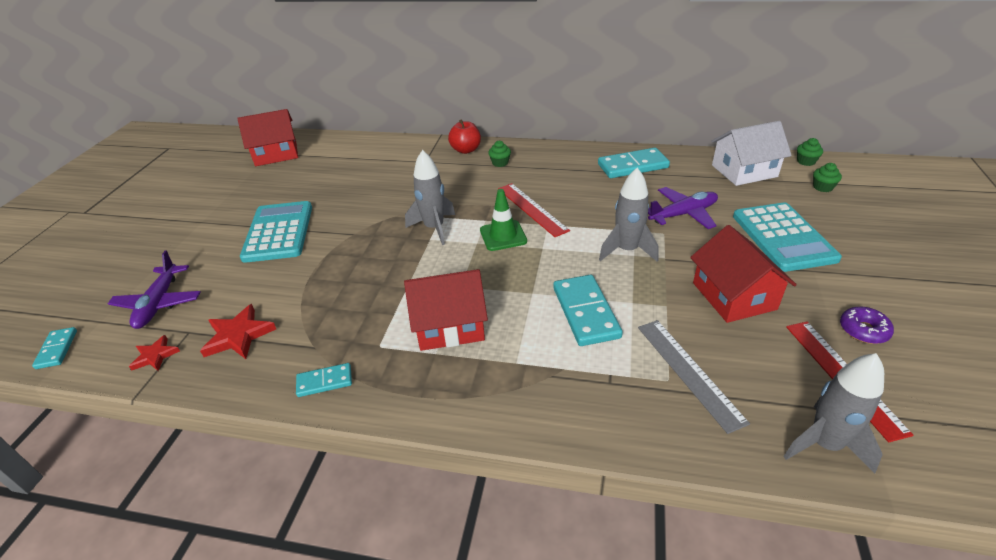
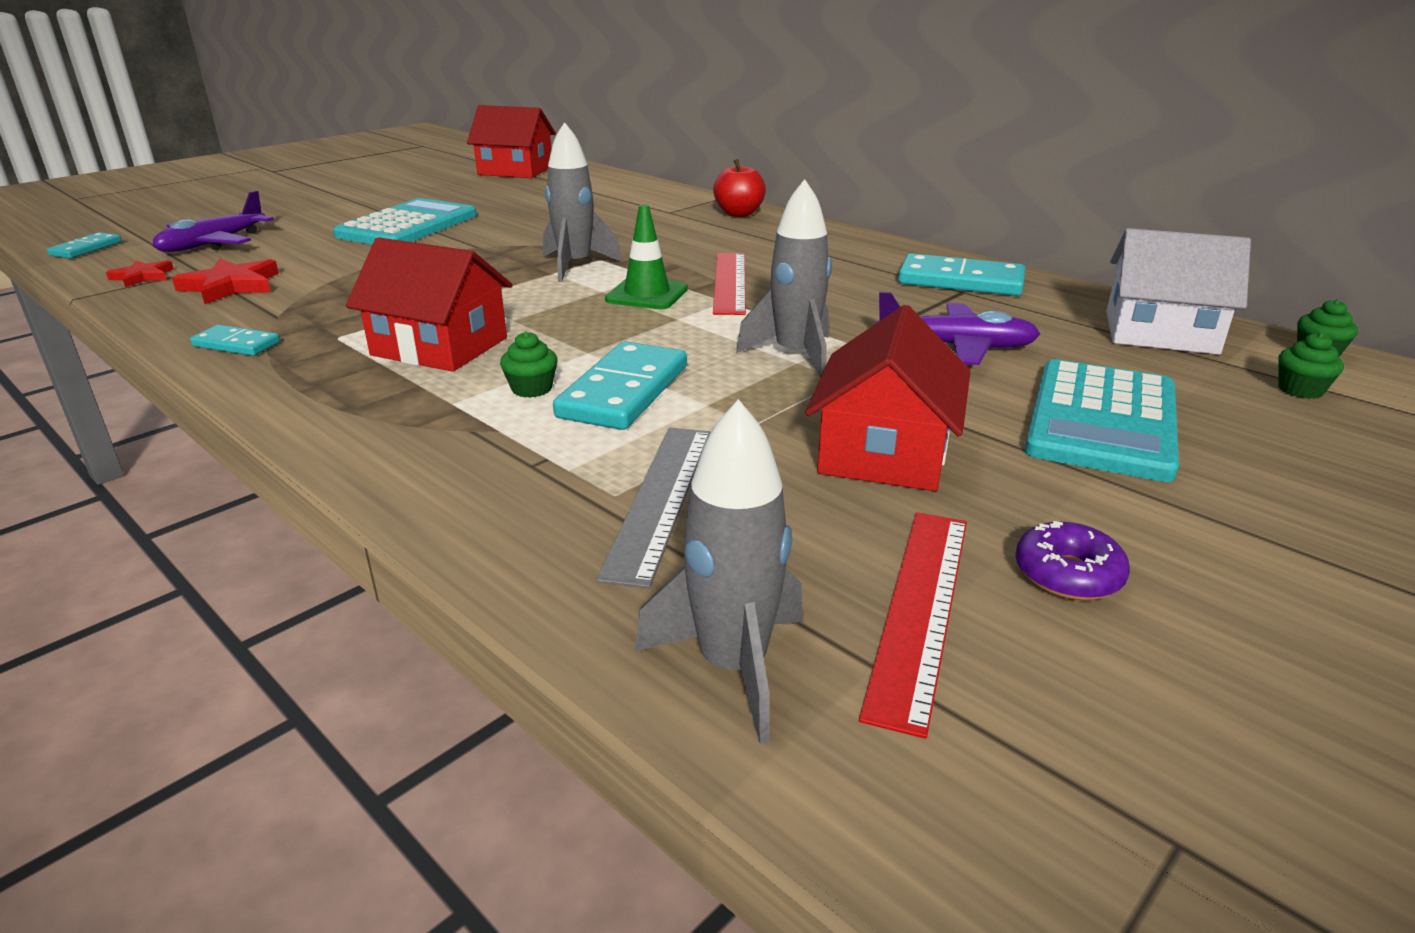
camera: 30 degrees right, 10 degrees down
(500, 163) = (763, 234): green cupcake -> green cupcake (531, 389)

